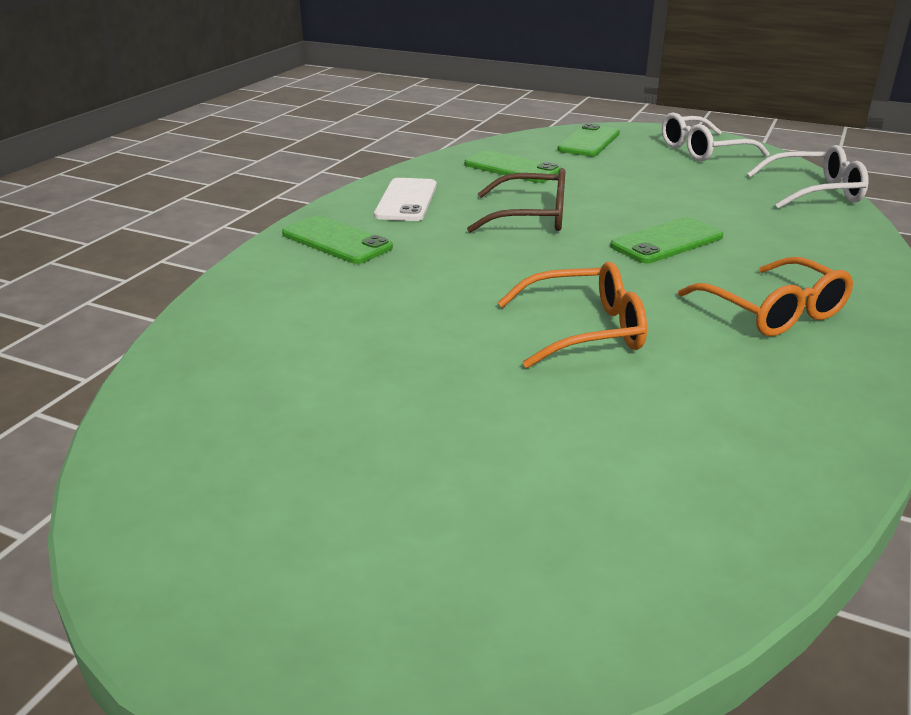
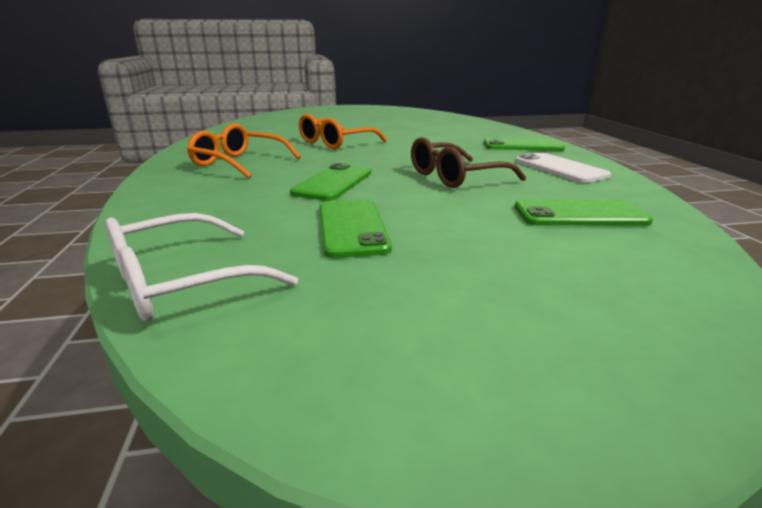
camera: 145 degrees right, 5 degrees down
(589, 141) = (628, 298): green phone -> green phone (351, 227)
(703, 151) = (422, 346): white glasses -> none

